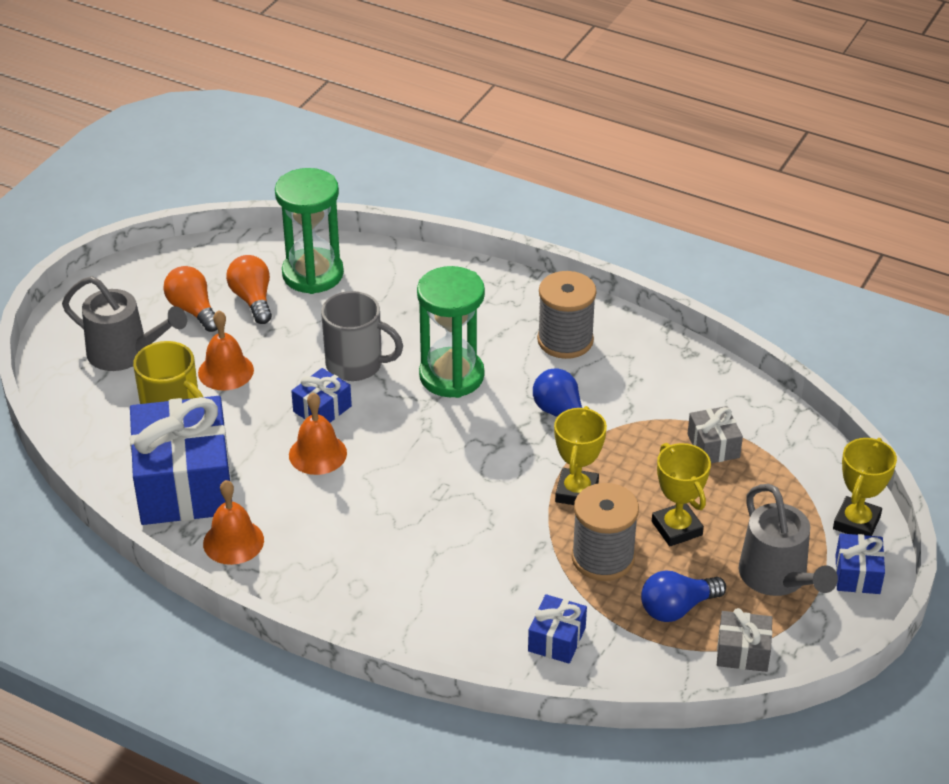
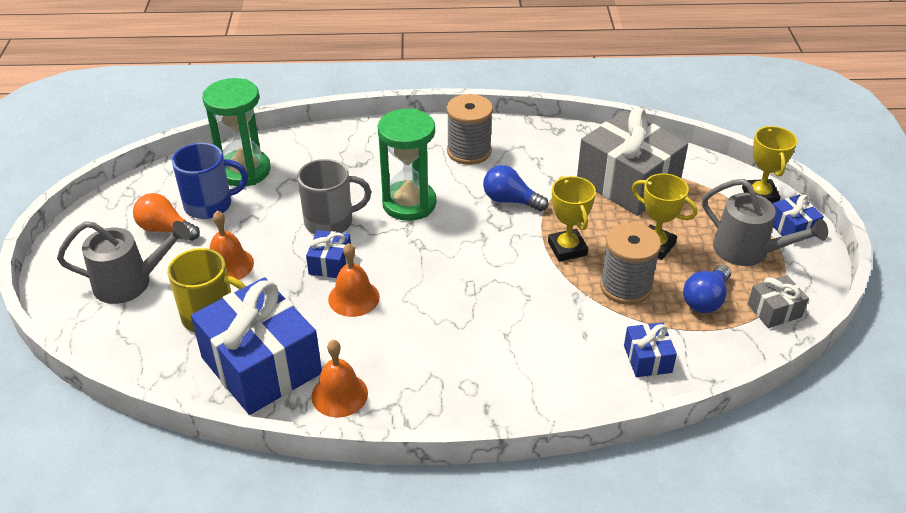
camera: 30 degrees left, 0 degrees up
(253, 299) = (210, 205): orange light bulb -> blue mug
(713, 446) = (627, 183): grey gift -> grey gift, size x2.20

